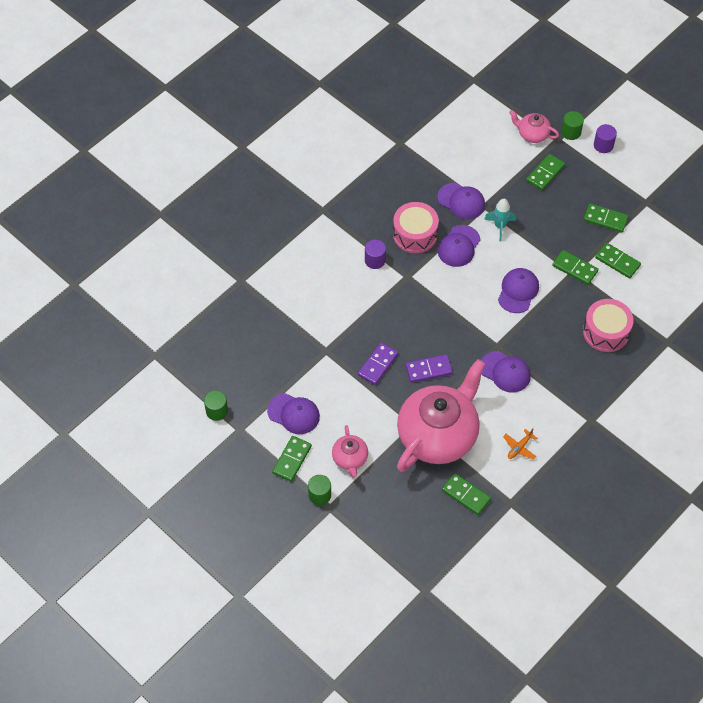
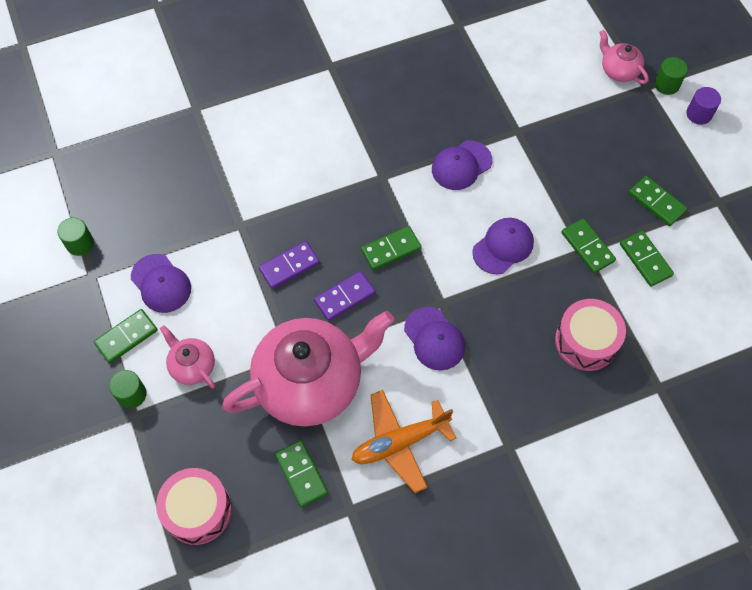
camera: 25 degrees right, 5 degrees up
(350, 459) = (192, 366): pink teapot -> pink teapot turned 120 degrees clockwise
(375, 260) = (355, 144): purple cylinder -> none
(415, 234) = (418, 132): pink drum -> pink drum (198, 510)
(428, 369) = (344, 297): purple domino -> purple domino turned 45 degrees counterclockwise
(461, 201) = (493, 115): purple cap -> none
(500, 226) = (522, 161): turquoise rocket -> none
(519, 447) = (400, 442): orange plane -> orange plane, size x2.08
(545, 173) = (610, 120): green domino -> green domino (391, 249)

